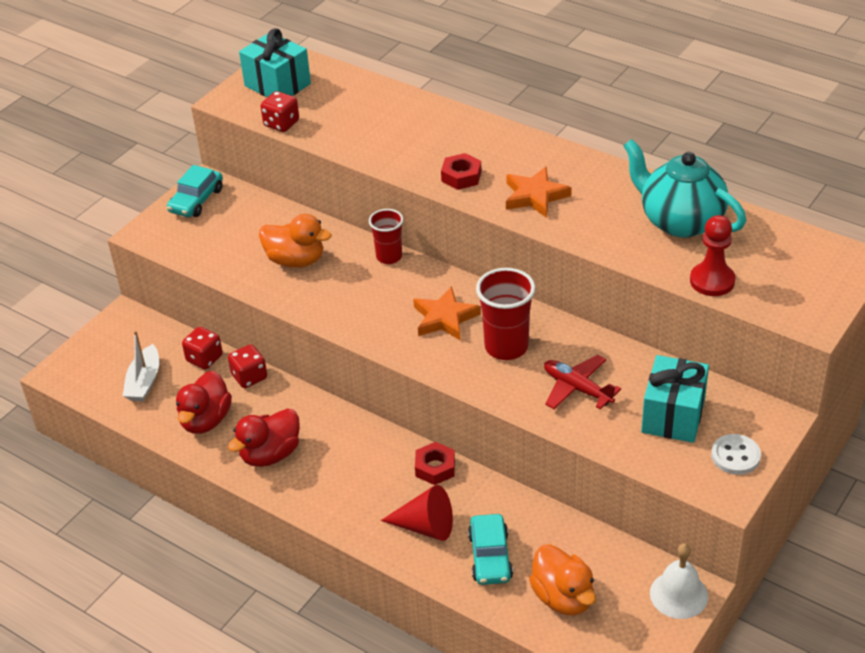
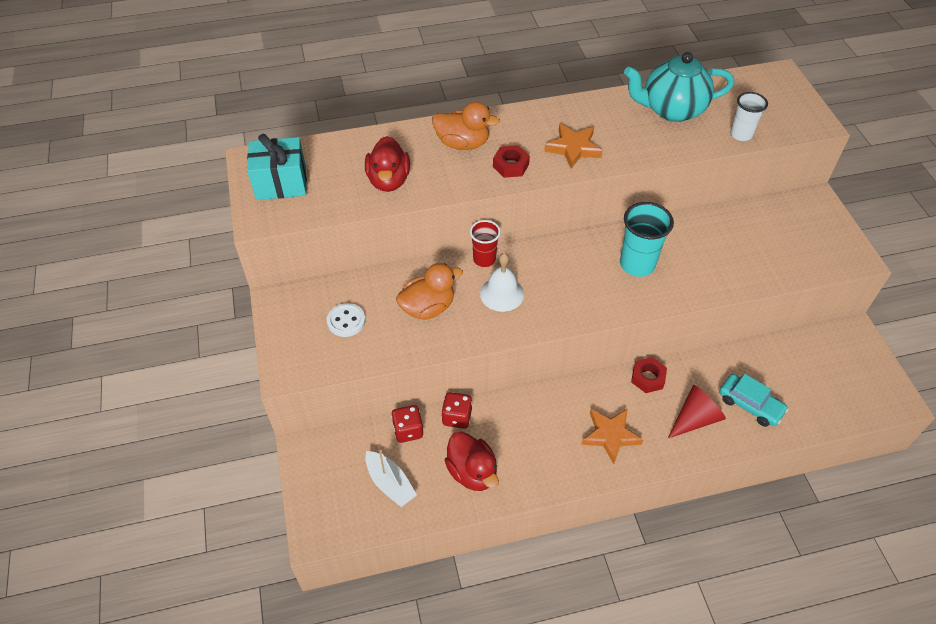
camera: 50 degrees left, 10 degrees up
(196, 200) = (289, 318): turquoise car -> none
(270, 454) = (546, 457): red duck -> red duck (388, 180)
(281, 124) = (330, 210): red dice -> none
(445, 318) = (577, 274): orange star -> orange star (610, 436)
(506, 347) = (637, 264): red cup -> turquoise cup
(563, 597) = (813, 393): orange duck -> orange duck (462, 143)
(577, 388) = (709, 259): red plane -> none
(673, 415) = (773, 236): turquoise gift -> none
(678, 594) = (854, 341): white bell -> white bell (502, 294)
(712, 281) = (741, 134): red pawn -> white cup
(735, 456) = (831, 235): white button -> white button (346, 321)

